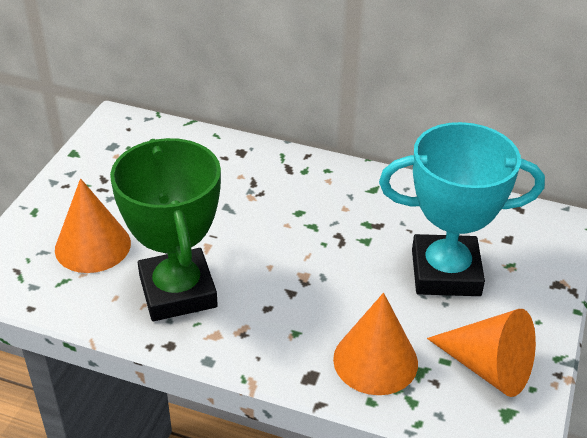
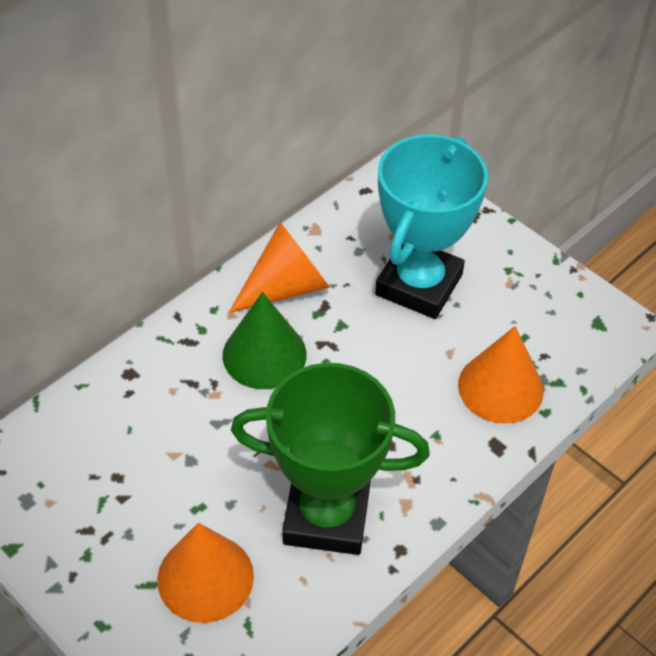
camera: 65 degrees left, 10 degrees up
(304, 209) = (264, 354): none -> green cone
(488, 367) = (545, 311): orange cone -> orange cone (286, 287)

